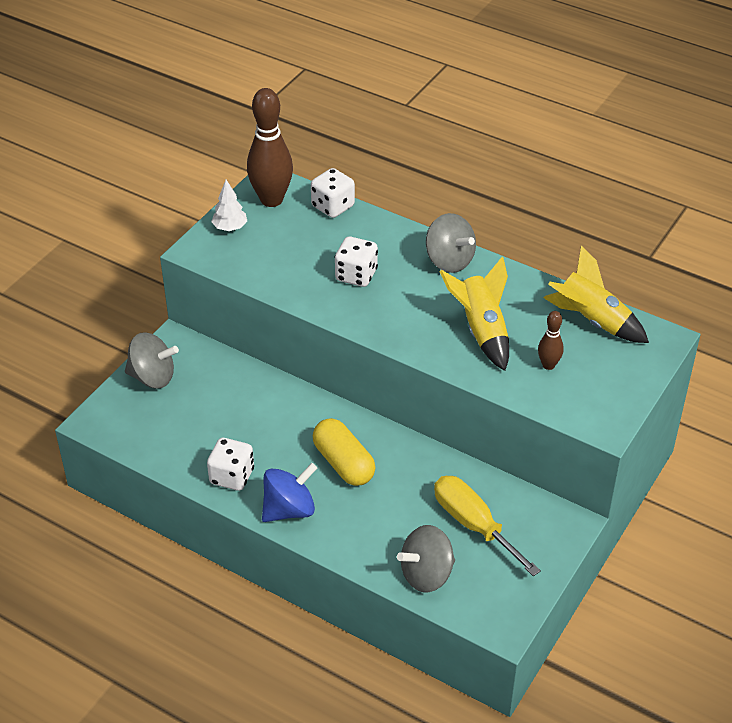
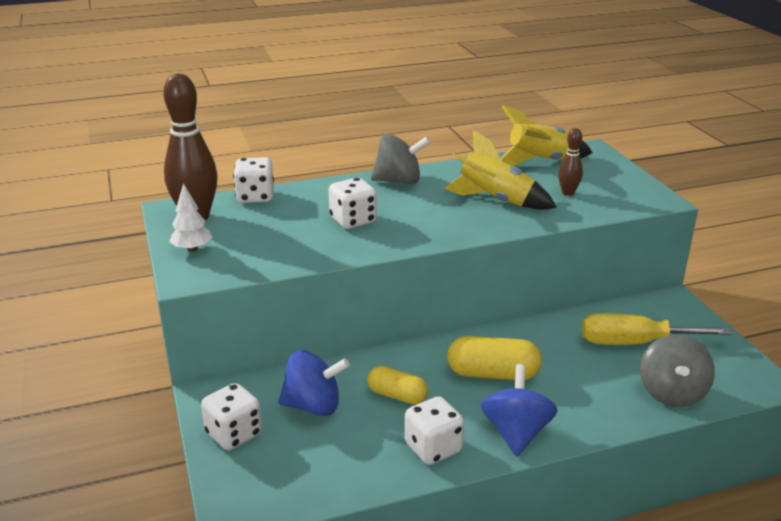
camera: 50 degrees left, 15 degrees down
(153, 377) = (234, 434): grey spinning top -> white dice
(215, 395) = (313, 406): none -> blue spinning top
(267, 428) = (397, 395): none -> yellow capsule

